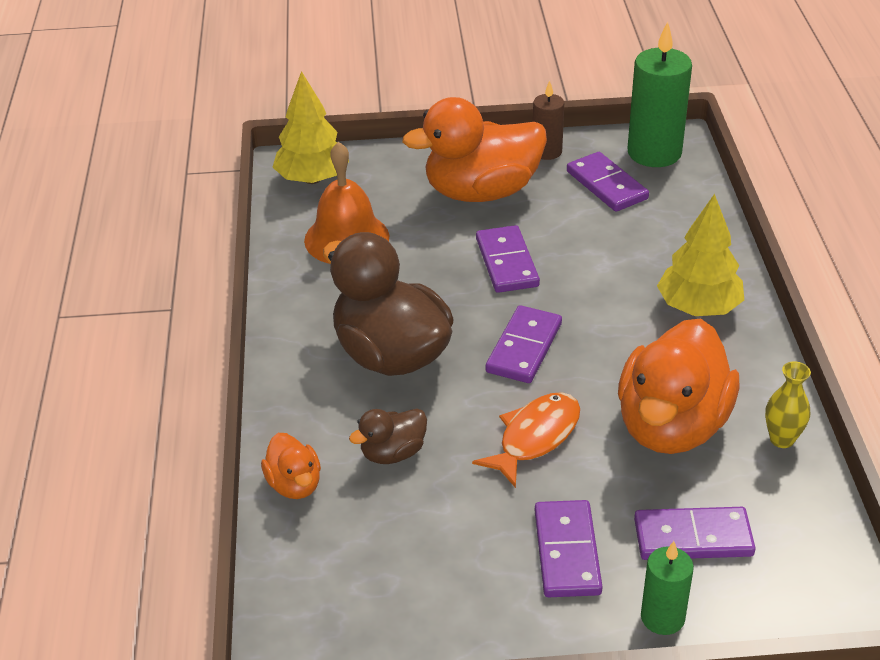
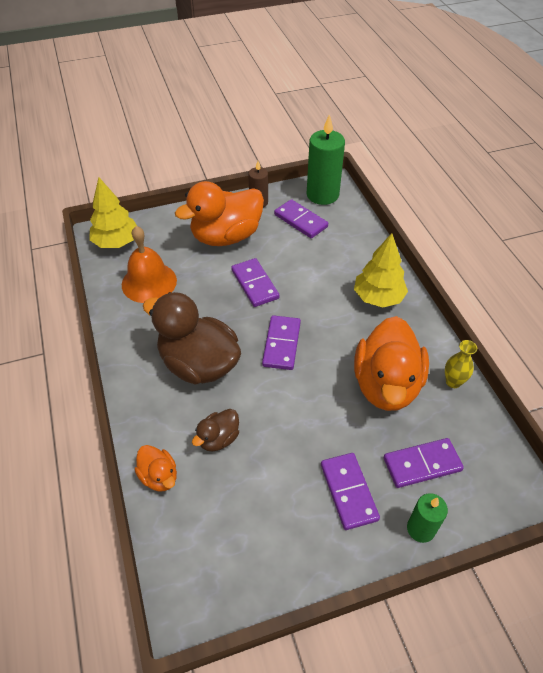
camera: 15 degrees left, 10 degrees up
(535, 437) = (306, 409): orange fish -> none

